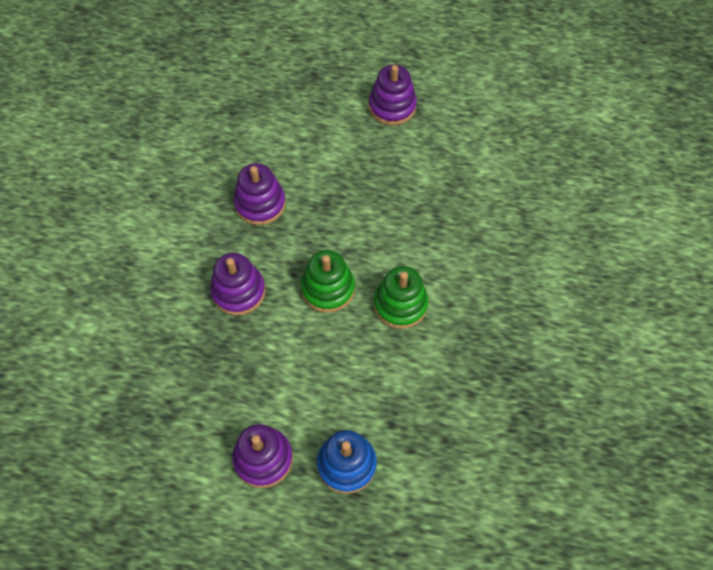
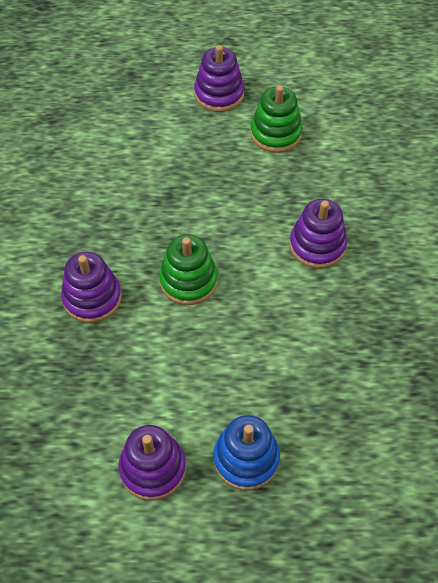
camera: 10 degrees left, 5 degrees down
(260, 204) = (99, 206): purple stacking toy -> purple stacking toy (317, 245)
(400, 304) = (269, 285): green stacking toy -> green stacking toy (276, 133)

